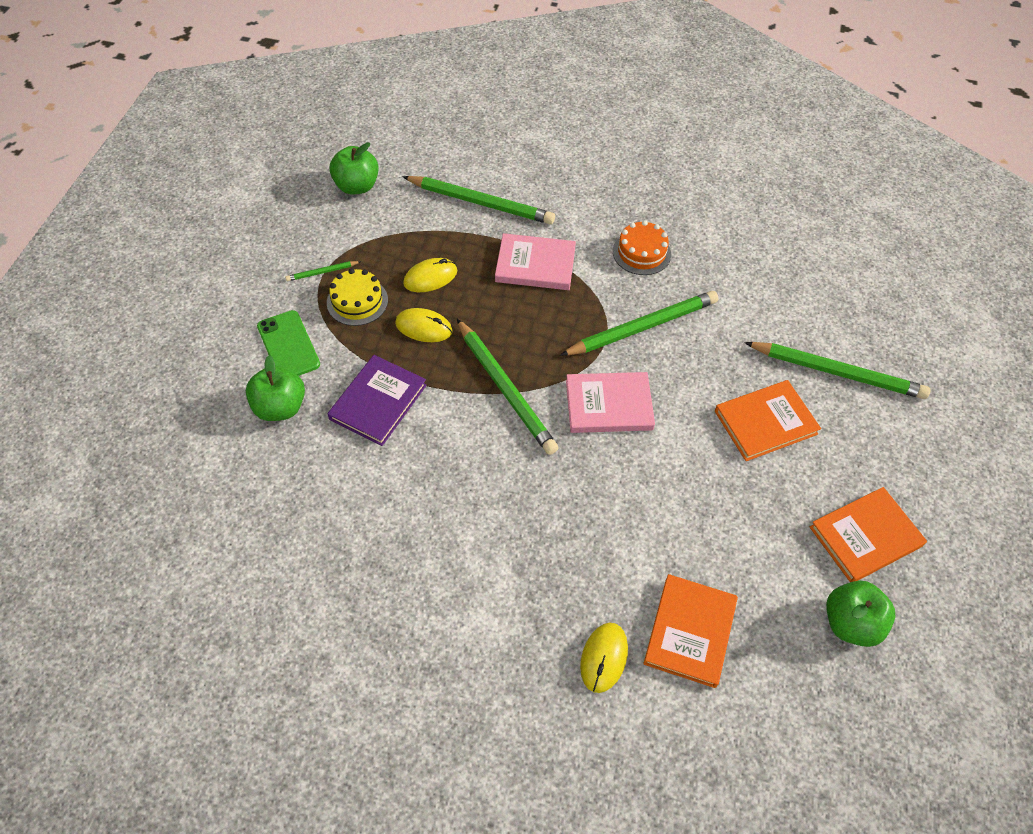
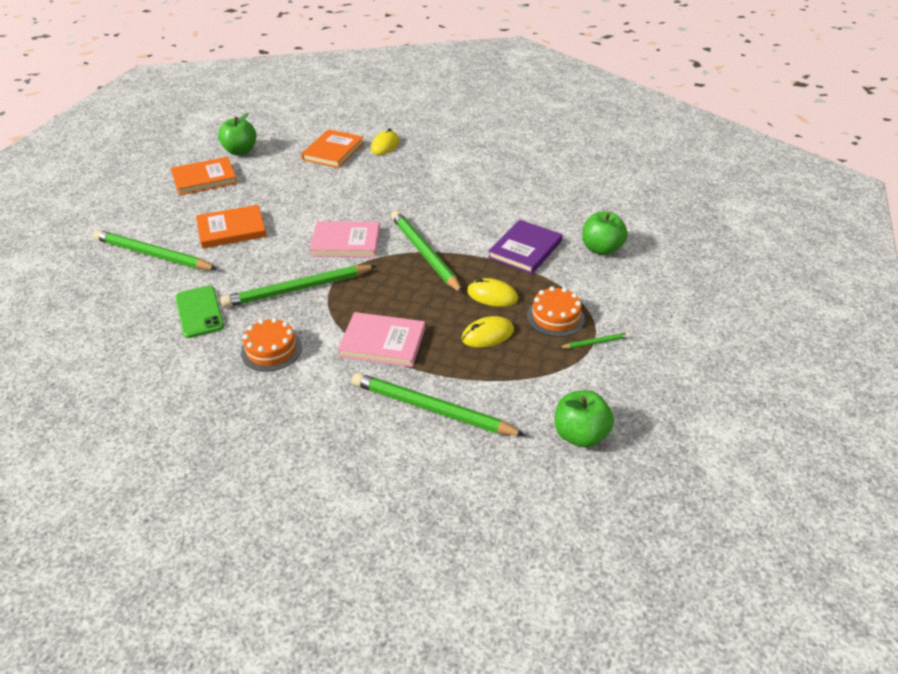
camera: 175 degrees left, 15 degrees down
(288, 345) = (608, 287): green phone -> green phone (199, 312)
(357, 301) = (555, 317): yellow cake -> orange cake

